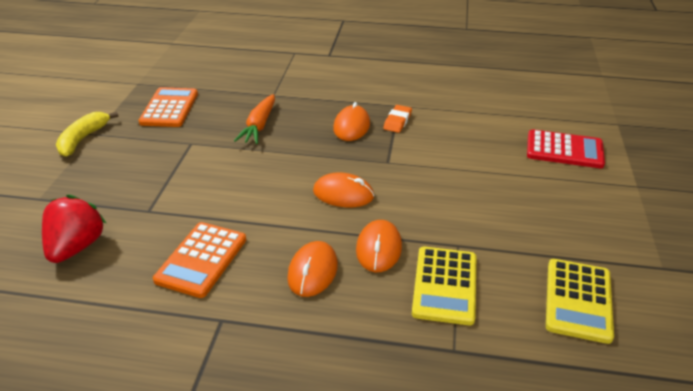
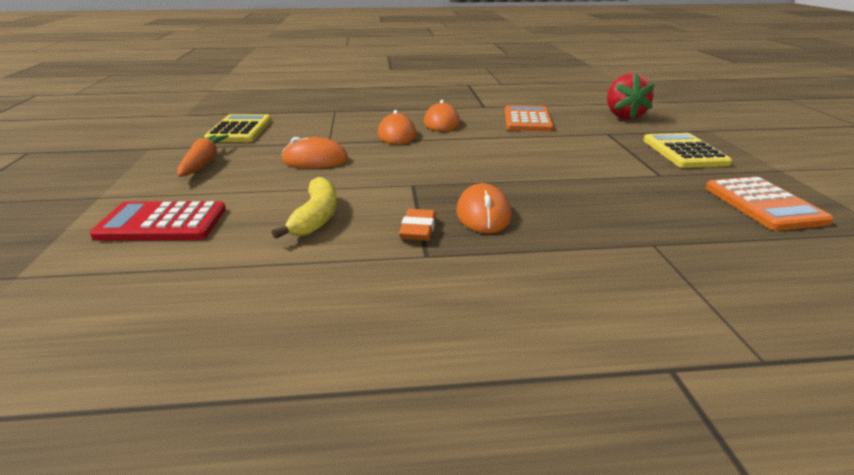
camera: 165 degrees right, 10 degrees down
(83, 139) = (780, 164): yellow banana -> yellow banana (316, 217)
(259, 126) = (609, 199): orange carrot -> orange carrot (203, 163)
(343, 194) = (447, 157): orange mouse -> orange mouse (315, 160)
(445, 285) = (340, 126): yellow calculator -> yellow calculator (684, 152)

